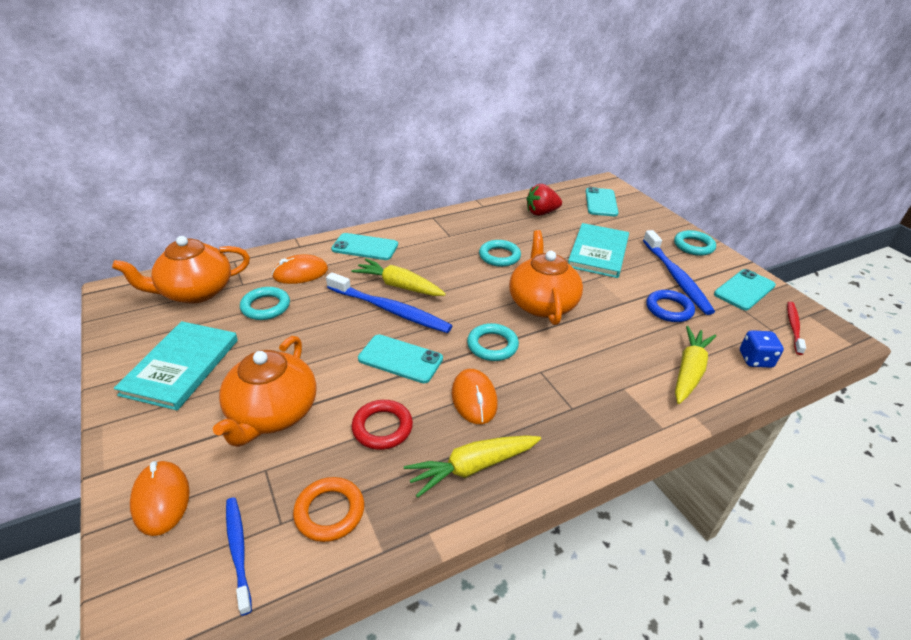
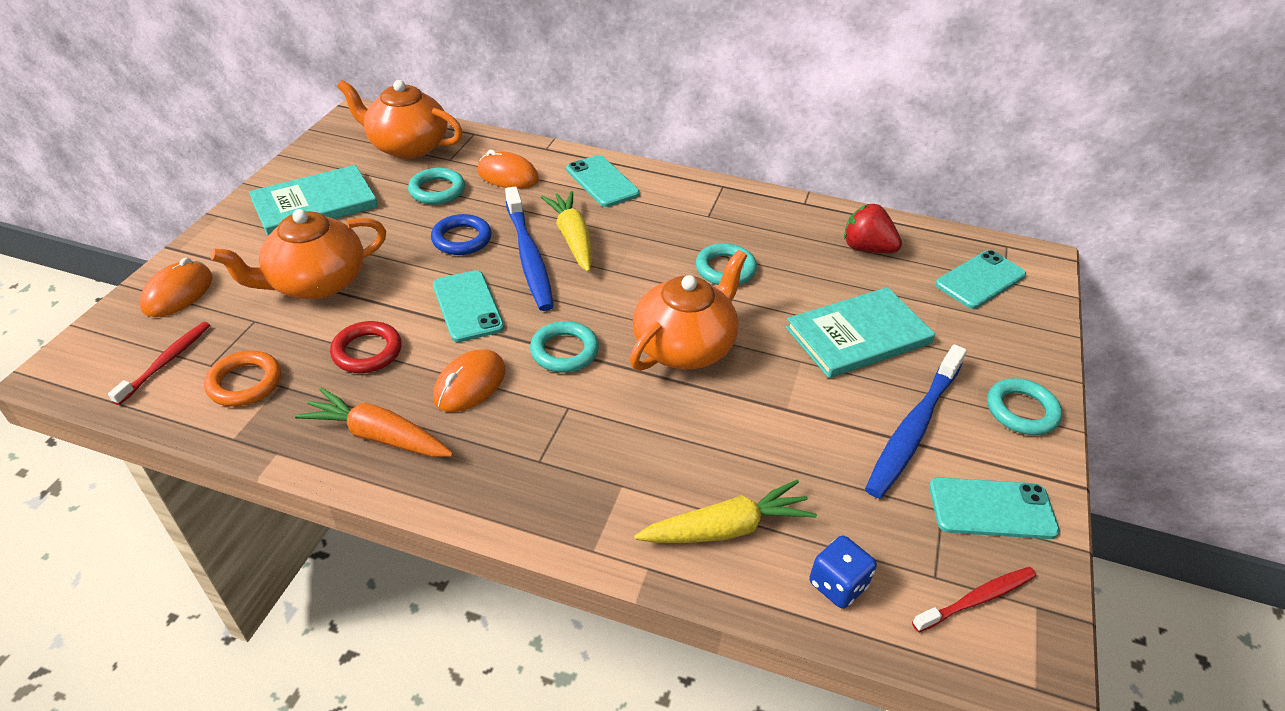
camera: 45 degrees right, 5 degrees up
(238, 550) = (167, 361): blue toothbrush -> red toothbrush
(473, 467) = (378, 436): yellow carrot -> orange carrot
(669, 309) = (830, 454): blue ring -> blue ring (462, 239)

